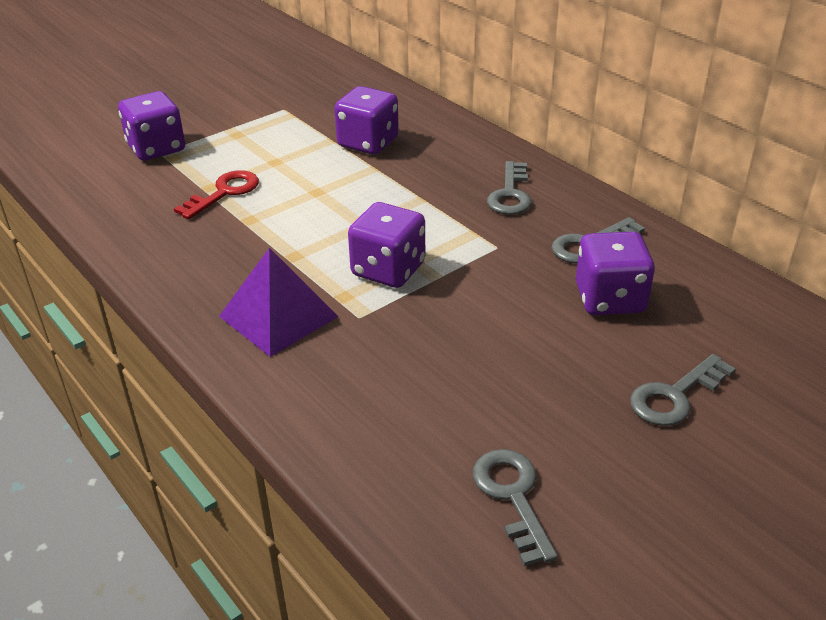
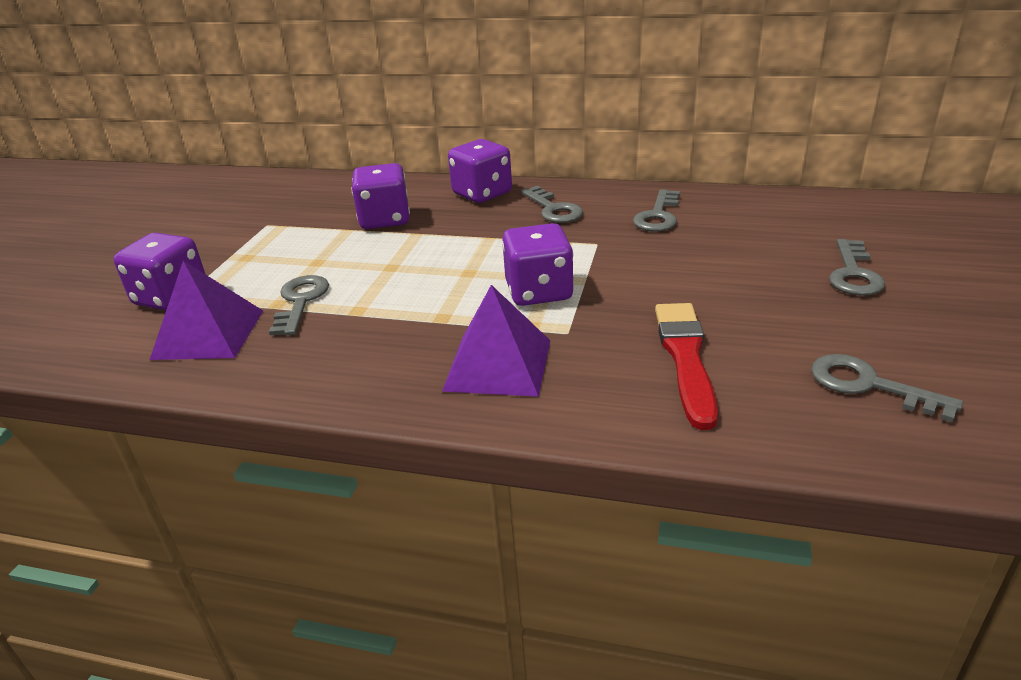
camera: 35 degrees left, 5 degrees down
(144, 191) = (208, 334): none -> purple pyramid
(224, 193) = (300, 301): red key -> grey key
(410, 388) = (685, 358): none -> red brush
(609, 299) = (723, 240): purple dice -> purple dice (482, 194)

